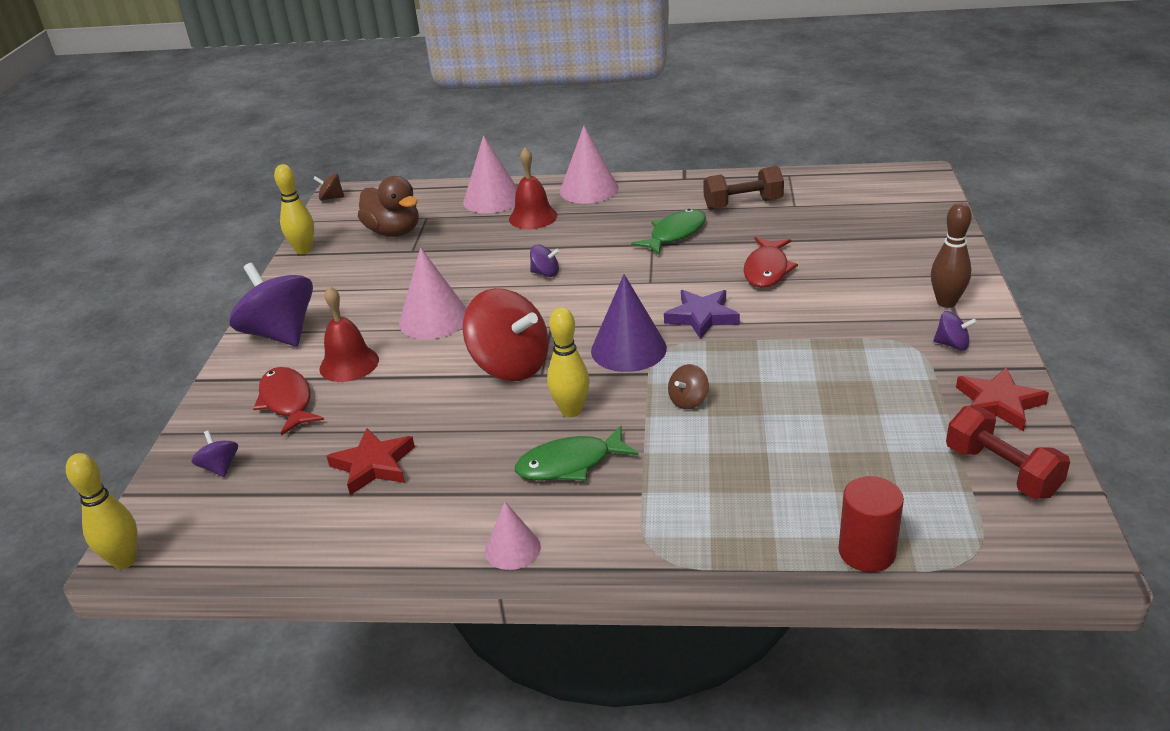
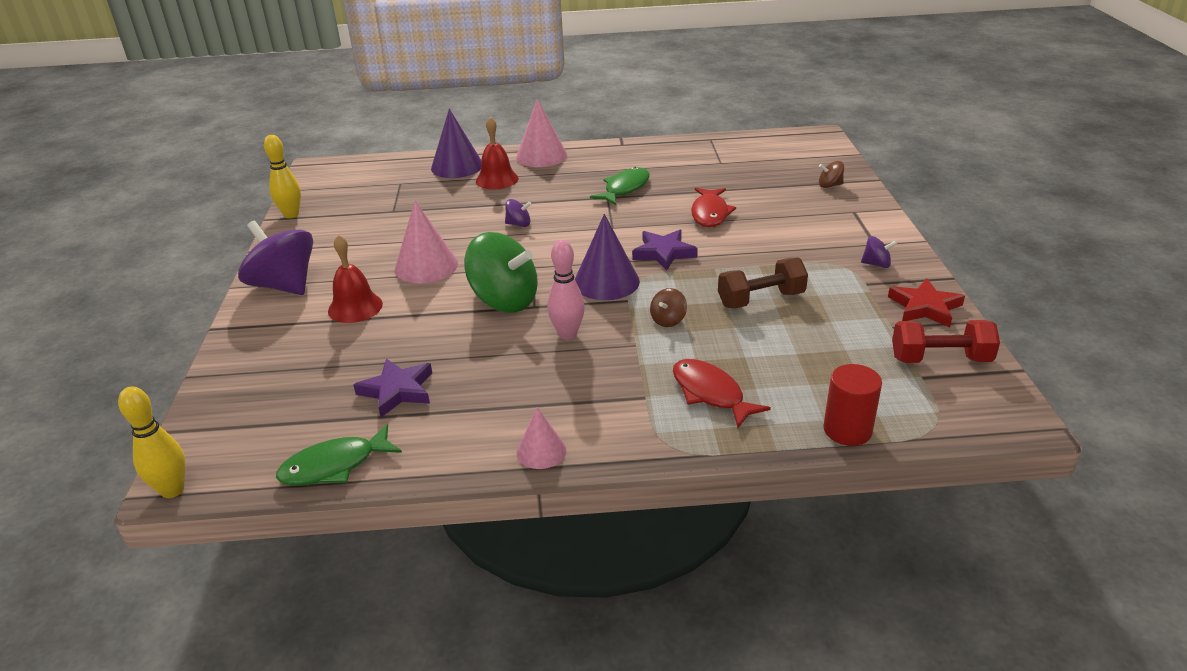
camera: 10 degrees left, 0 degrees up
(220, 467) = (250, 402): purple spinning top -> none
(287, 401) = (303, 342): red fish -> red fish (710, 393)
(331, 198) = (308, 170): brown spinning top -> brown spinning top (830, 185)
(373, 465) = (397, 390): red star -> purple star
(394, 232) = (373, 196): brown duck -> none
(492, 199) = (457, 166): pink cone -> purple cone
(510, 365) = (504, 300): red spinning top -> green spinning top
(570, 464) = (577, 377): green fish -> green fish (334, 465)
(571, 411) = (567, 334): yellow bowling pin -> pink bowling pin
(743, 204) = (677, 163): brown dumbbell -> brown dumbbell (761, 299)
(946, 302) = (863, 232): brown bowling pin -> none
(1001, 471) = (940, 359): red dumbbell -> red dumbbell turned 45 degrees counterclockwise

